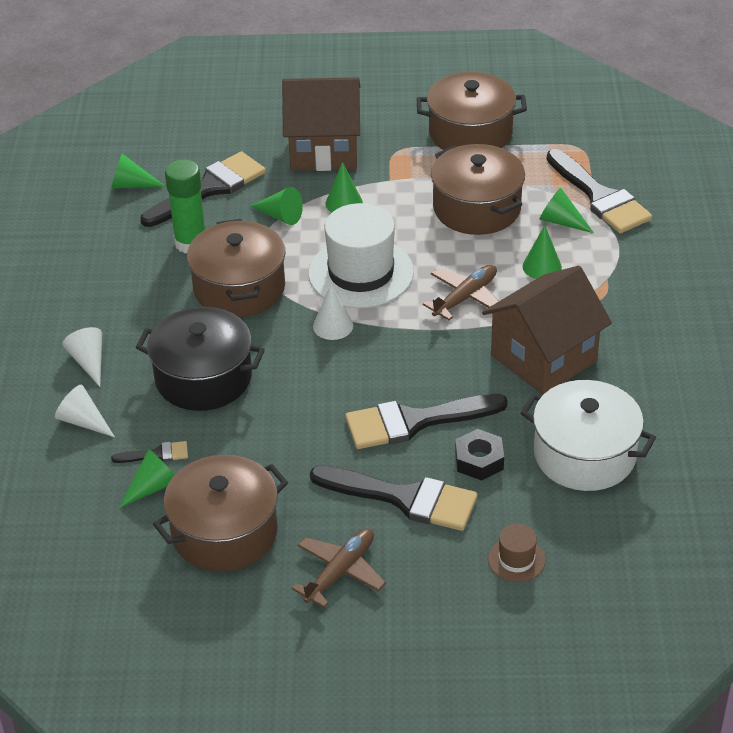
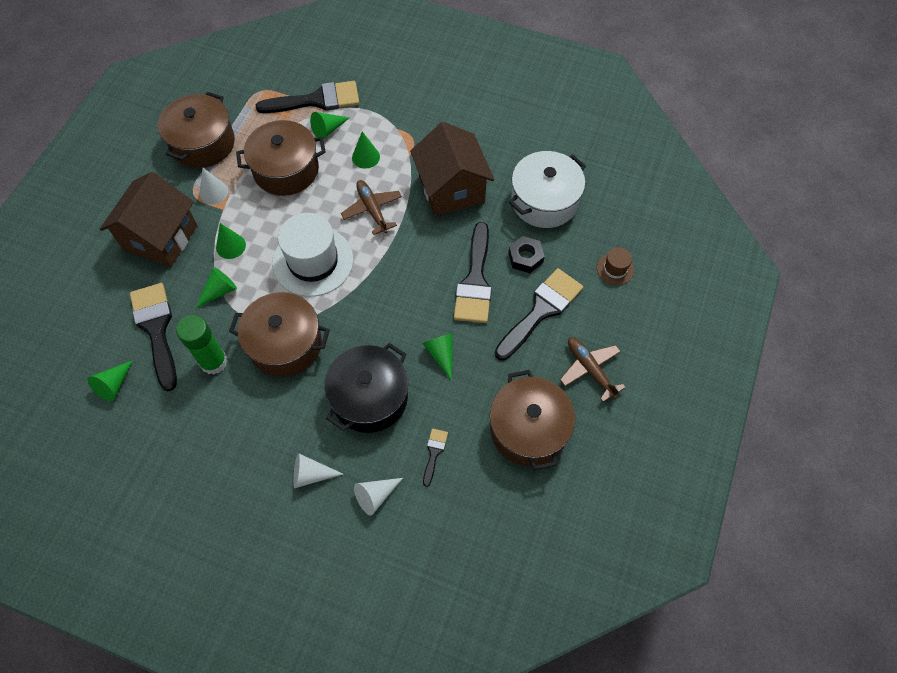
camera: 70 degrees left, 20 degrees up
(153, 487) = (465, 464): green cone -> green cone (441, 354)
(333, 326) = (358, 297): white cone -> white cone (213, 192)

